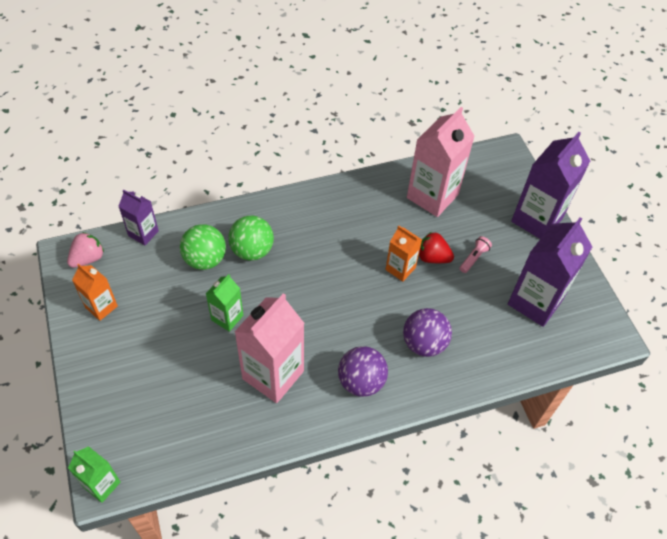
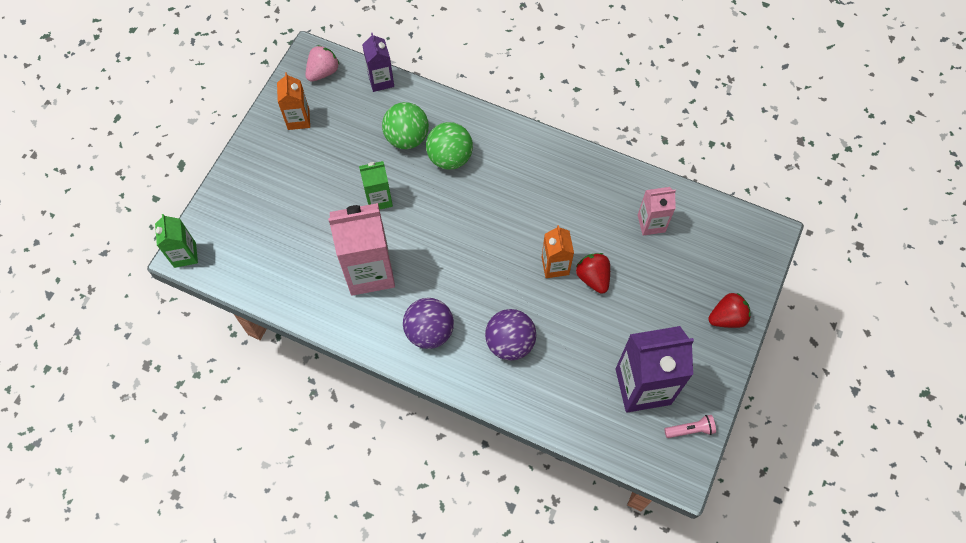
camera: 45 degrees right, 10 degrees up
(88, 258) = (323, 72): pink strawberry -> pink strawberry turned 45 degrees counterclockwise
(432, 196) = (651, 223): pink carton -> pink carton, size x0.54
(474, 258) = (629, 306): pink flashlight -> pink flashlight (690, 430)
(537, 219) = (727, 317): purple carton -> red strawberry

